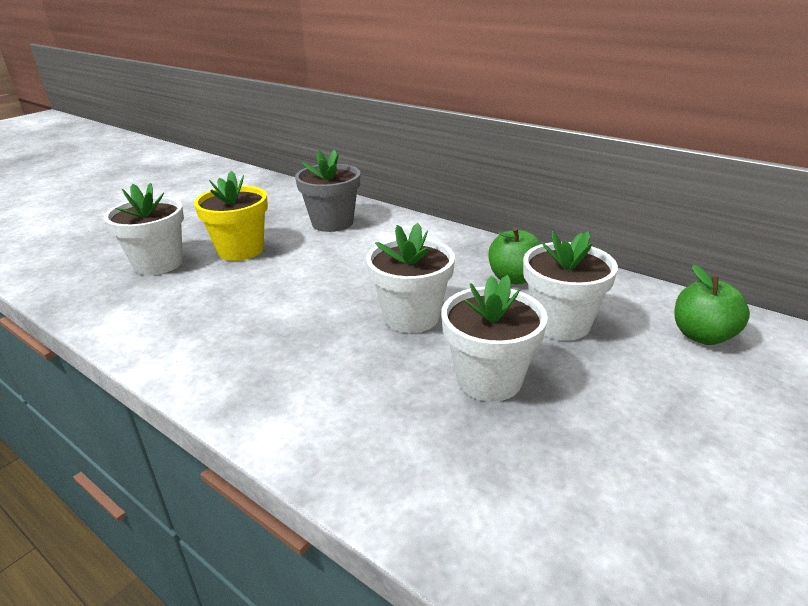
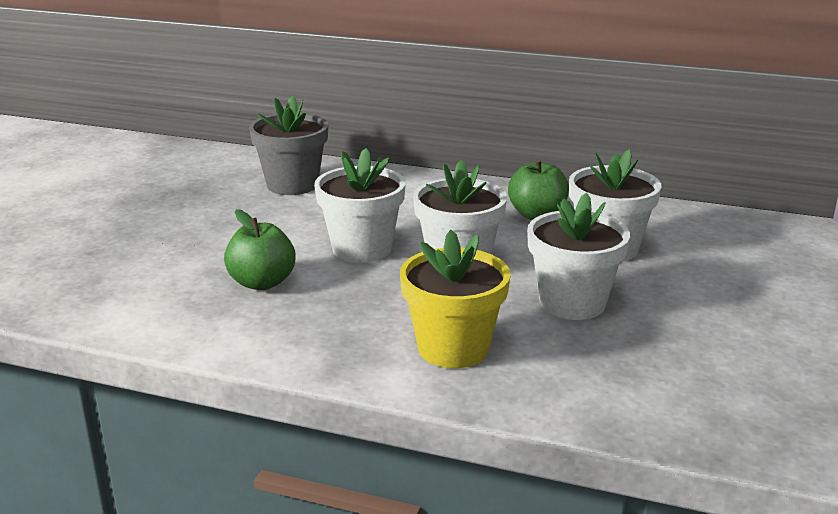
camera: 20 degrees left, 5 degrees down
(158, 263) = (111, 253): white flower pot -> white flower pot (362, 249)
(240, 250) = (204, 226): yellow flower pot -> yellow flower pot (453, 348)
(702, 336) = (737, 240): green apple -> green apple (262, 283)

